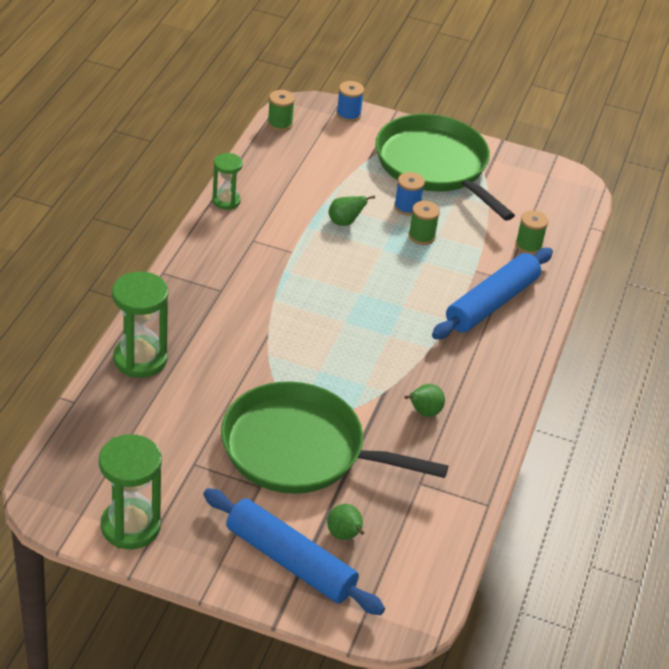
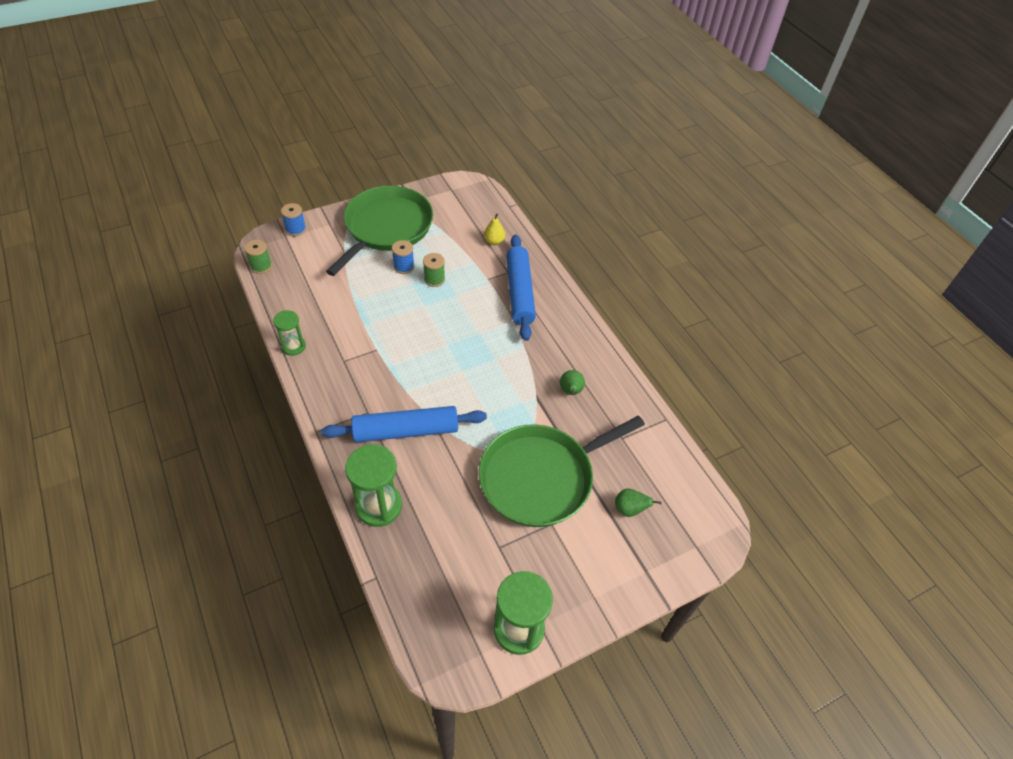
camera: 45 degrees left, 10 degrees up
(290, 561) = (625, 556): blue rolling pin -> blue rolling pin (406, 431)
(344, 222) = (382, 304): green pear -> none
(435, 166) = (386, 228): green pan -> green pan turned 105 degrees clockwise
(528, 245) = (494, 241): green spool -> yellow pear

